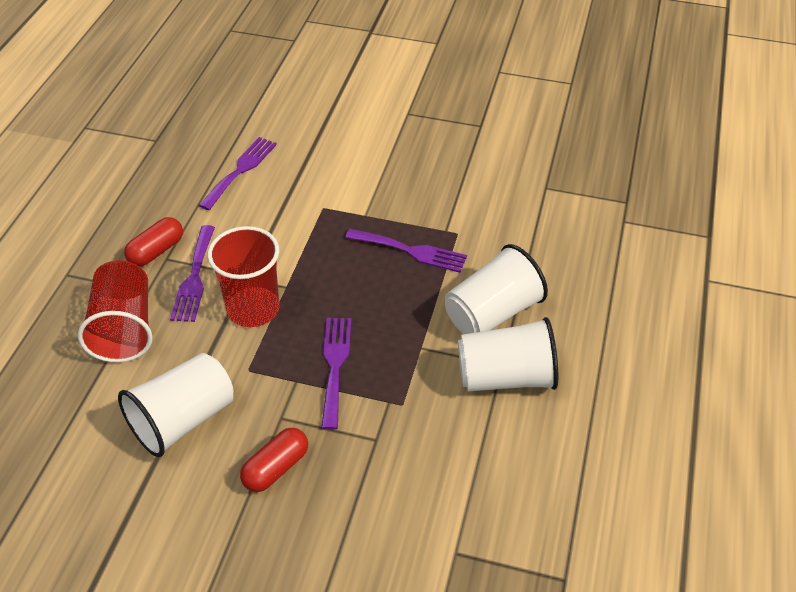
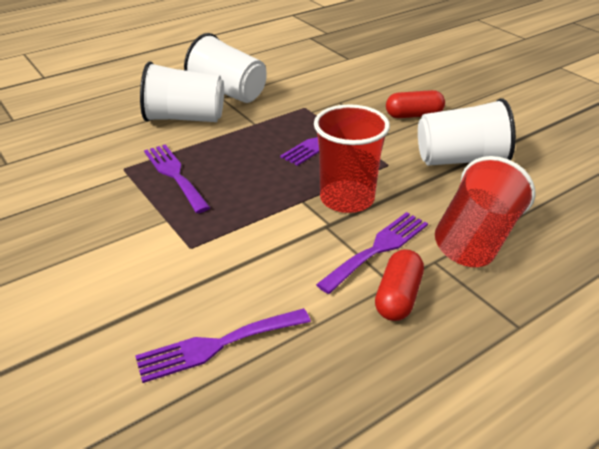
camera: 140 degrees left, 10 degrees down
(156, 251) = (398, 297): red capsule -> red capsule turned 60 degrees counterclockwise

